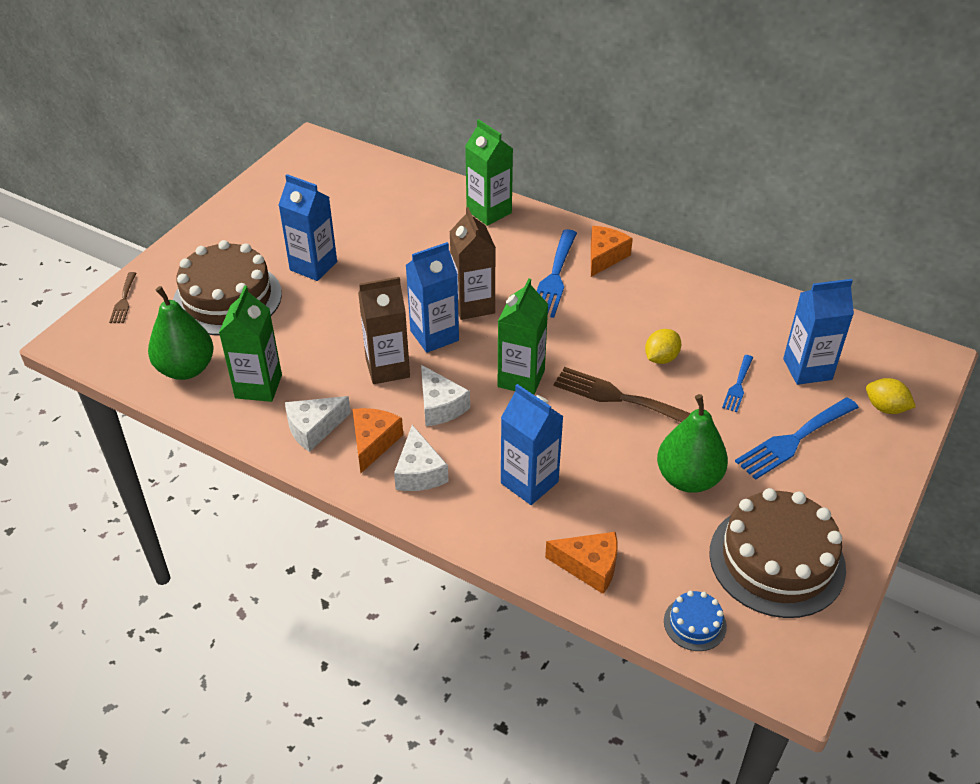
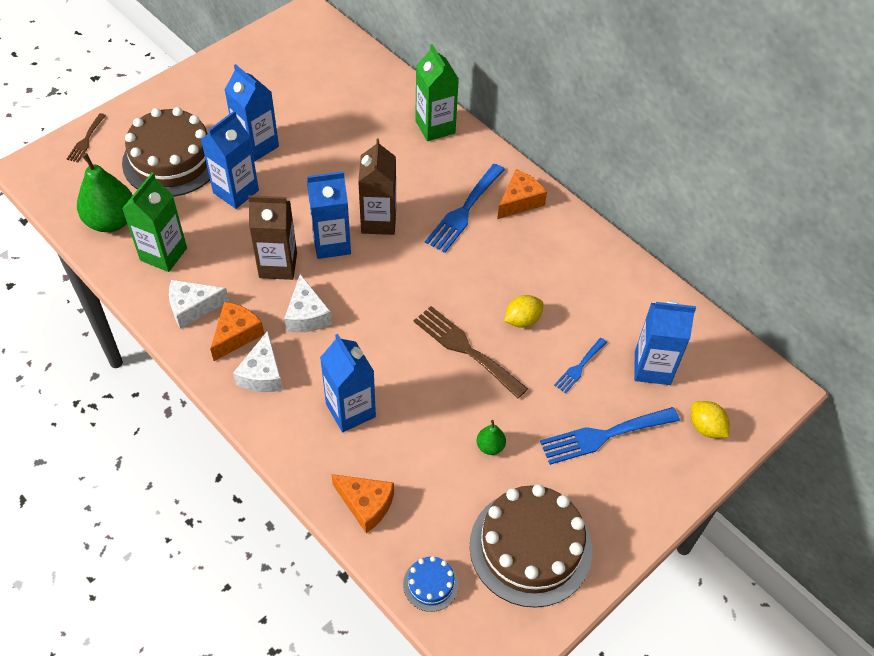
camera: 15 degrees right, 10 degrees up
(310, 312) = (236, 191): none -> blue carton
(521, 378) = (388, 307): green carton -> none
(688, 478) = (490, 446): green pear -> green pear, size x0.46

